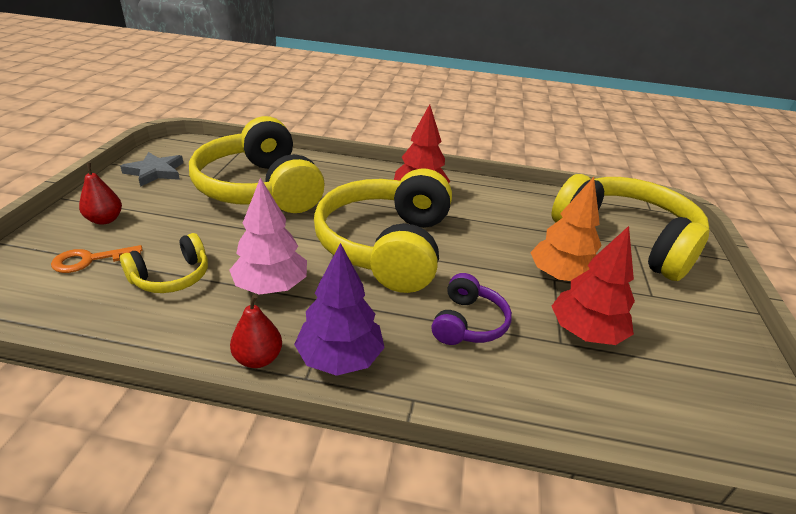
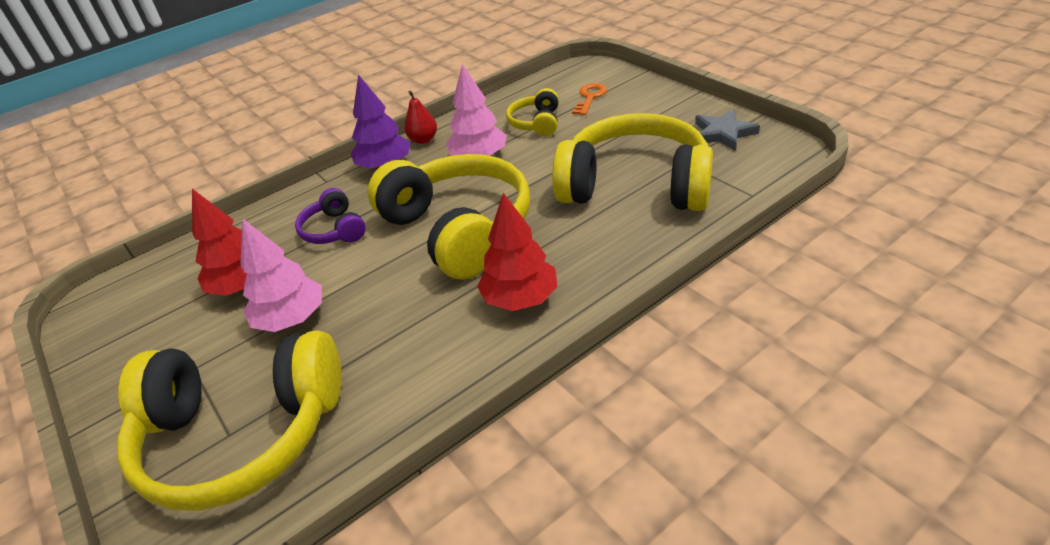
camera: 140 degrees right, 5 degrees up
(105, 220) = (644, 105): red pear -> none
(560, 276) = (292, 319): orange tree -> pink tree

